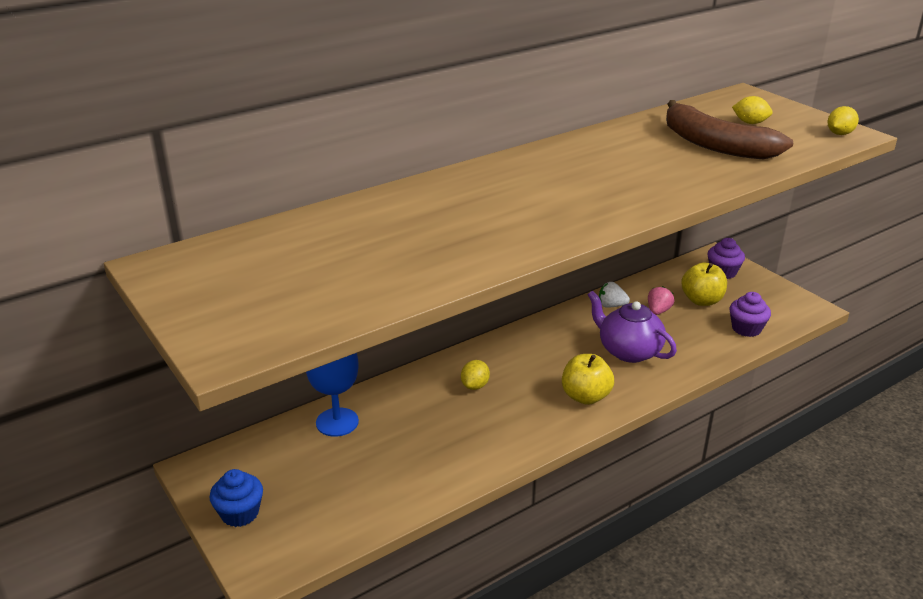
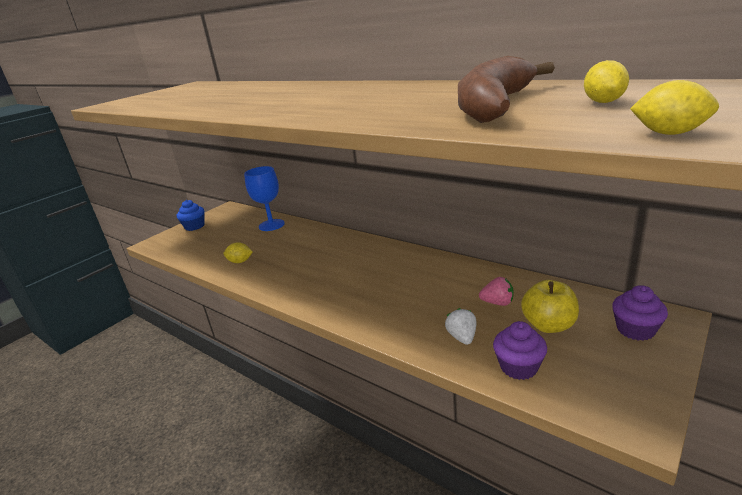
camera: 75 degrees right, 5 degrees down
(475, 386) = (325, 251): yellow lemon -> yellow lemon (240, 261)
(585, 396) = (333, 294): yellow apple -> none
(611, 305) = (482, 277): white strawberry -> white strawberry (462, 337)
(628, 351) = (413, 300): purple teapot -> none

